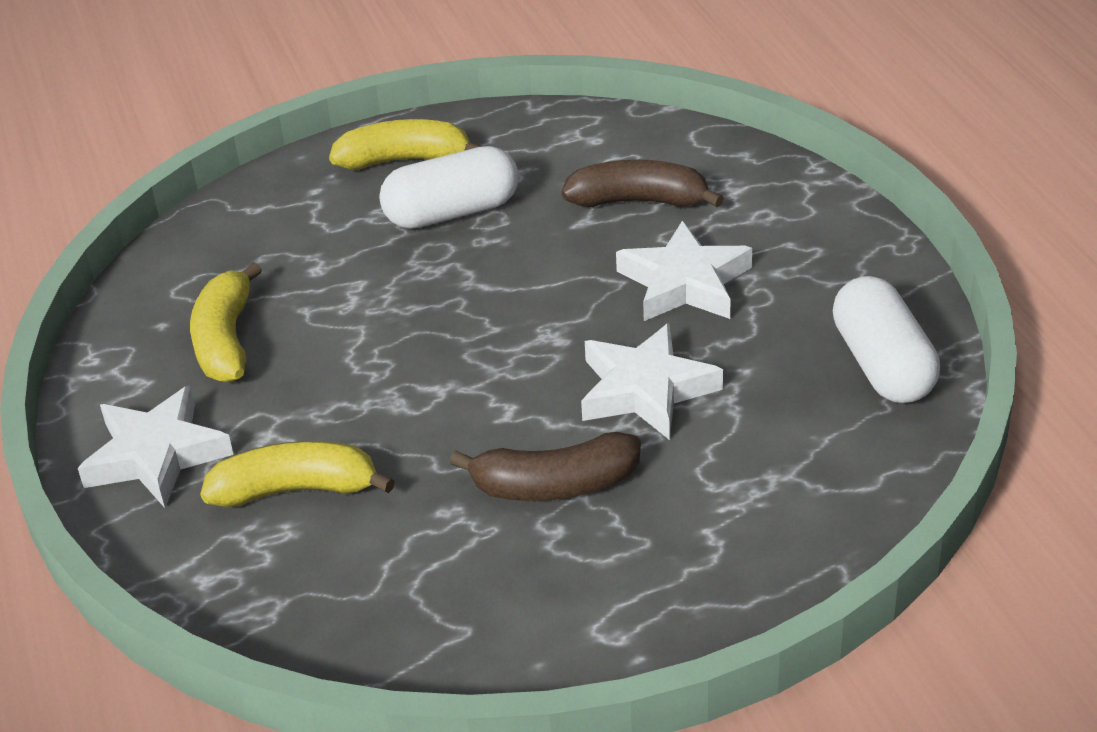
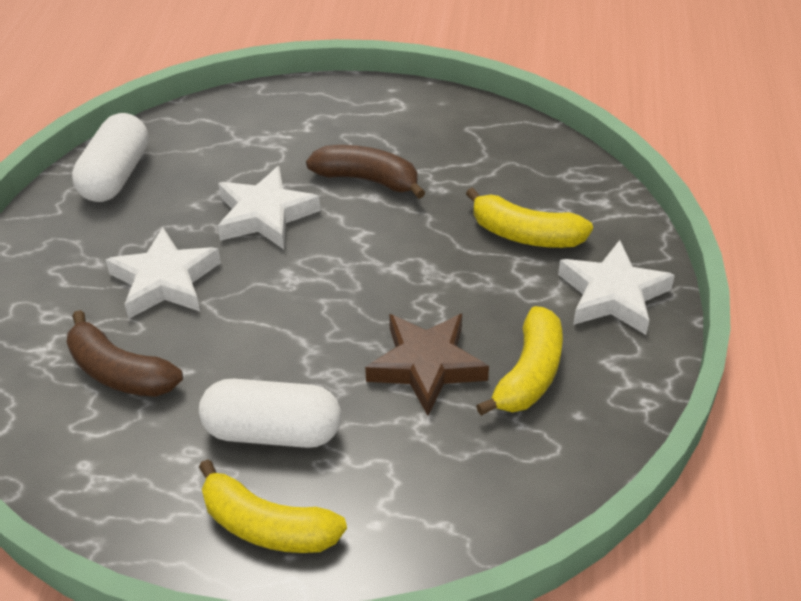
camera: 155 degrees left, 5 degrees up
(339, 310) = (426, 366): none -> brown star

